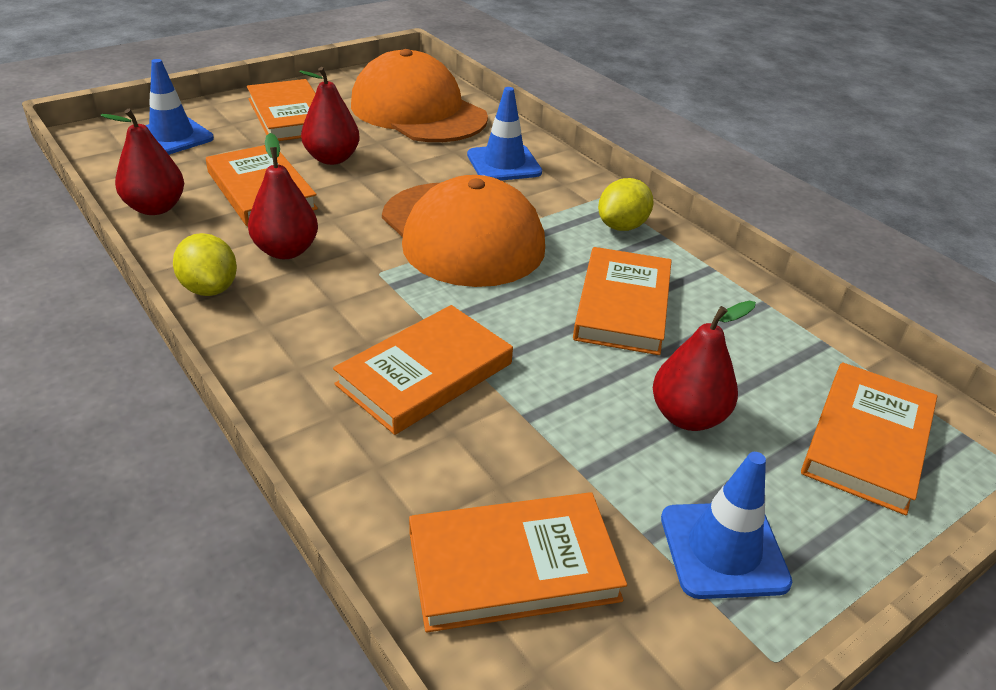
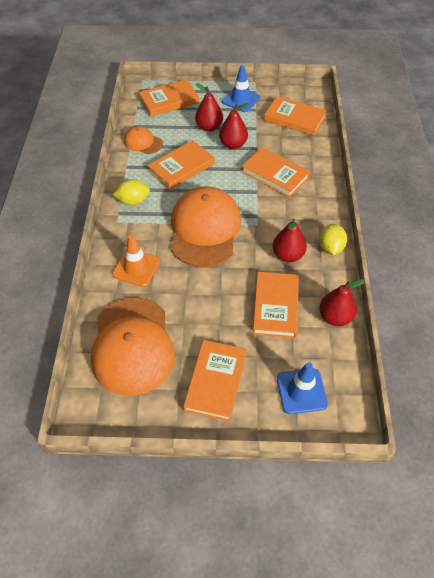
camera: 140 degrees left, 15 degrees up
(332, 159) = (221, 318): red pear -> red pear (233, 144)
(425, 374) = (275, 175): orange book -> orange book turned 45 degrees clockwise
(504, 164) = (136, 268): blue traffic cone -> orange traffic cone
(756, 318) = (143, 142): none -> orange cap

